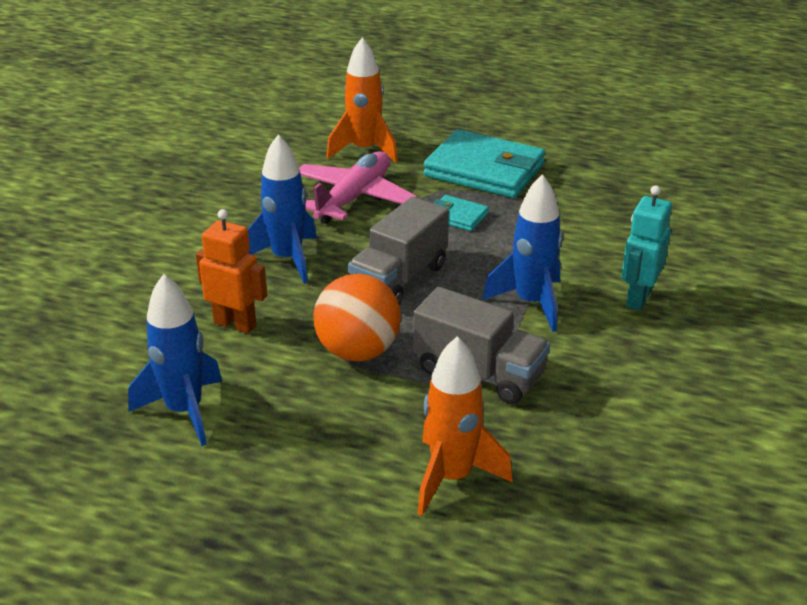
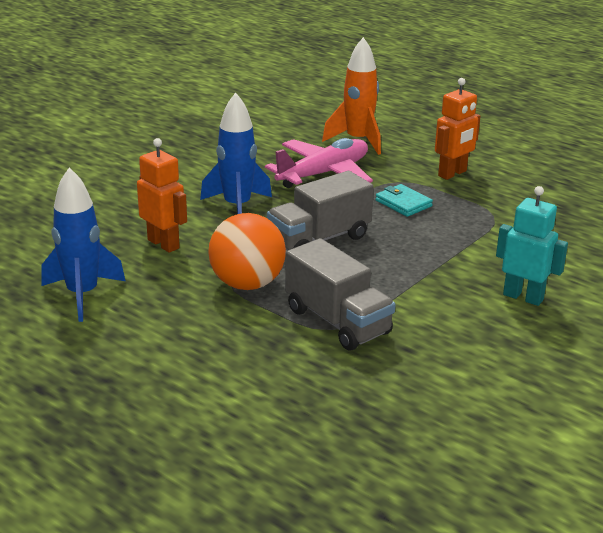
camera: 20 degrees right, 5 degrees down
(452, 477) = (259, 391): orange rocket -> none
(484, 170) = (452, 173): turquoise wallet -> orange robot
(531, 303) = (422, 280): blue rocket -> none
(638, 298) = (523, 297): turquoise robot -> turquoise robot turned 75 degrees clockwise

